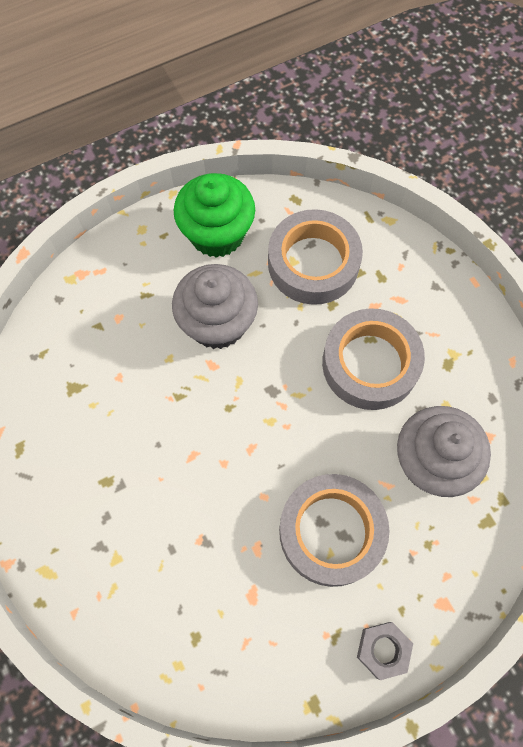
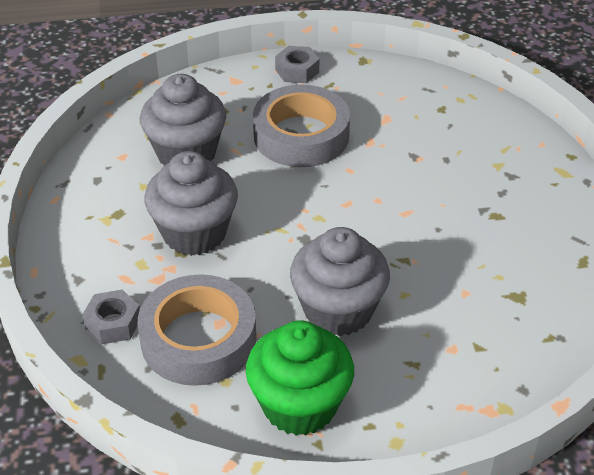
camera: 160 degrees left, 25 degrees down
(370, 364) = (194, 233): grey tape -> grey cupcake
(383, 255) = (113, 323): none -> grey nut

